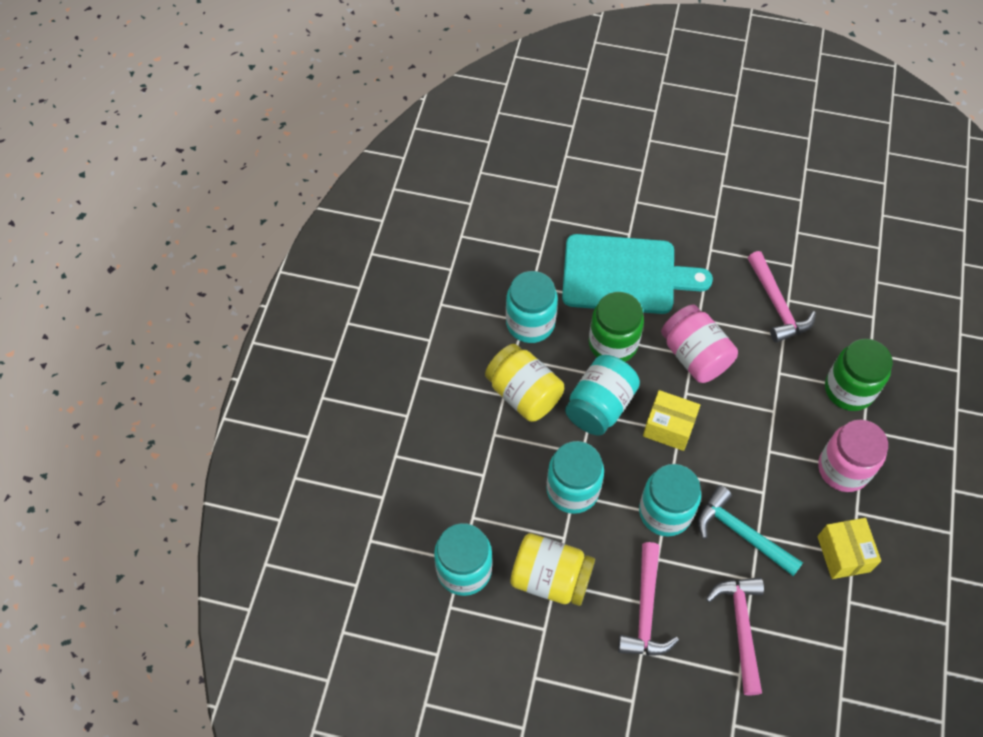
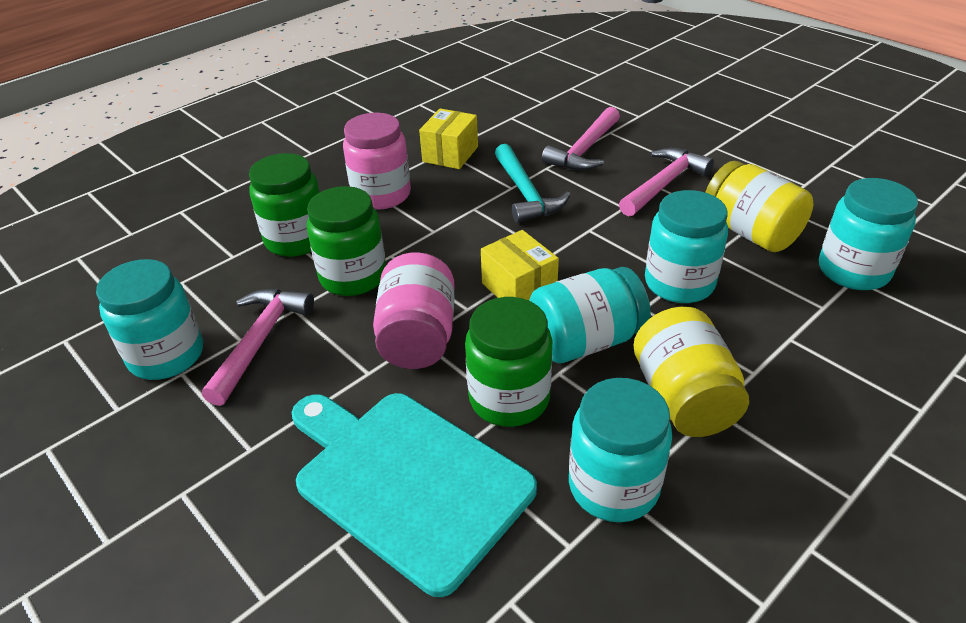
camera: 145 degrees left, 20 degrees down
(665, 512) = (587, 231): turquoise jar -> turquoise jar (166, 355)
(777, 379) = (353, 276): none -> green jar

